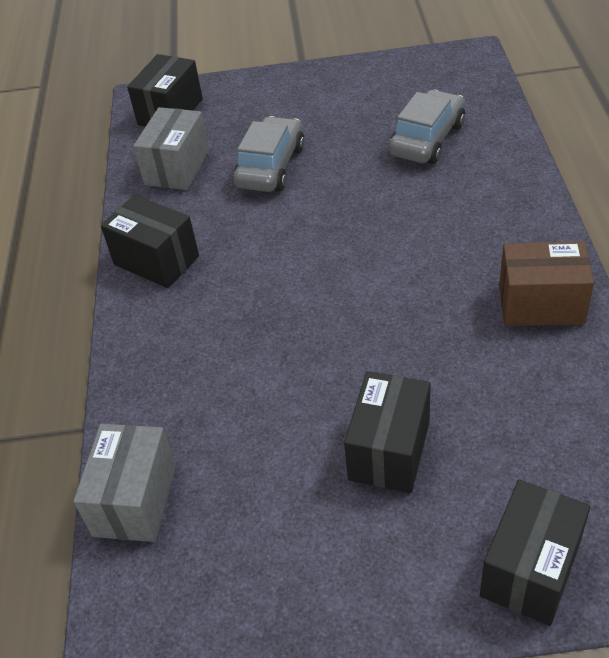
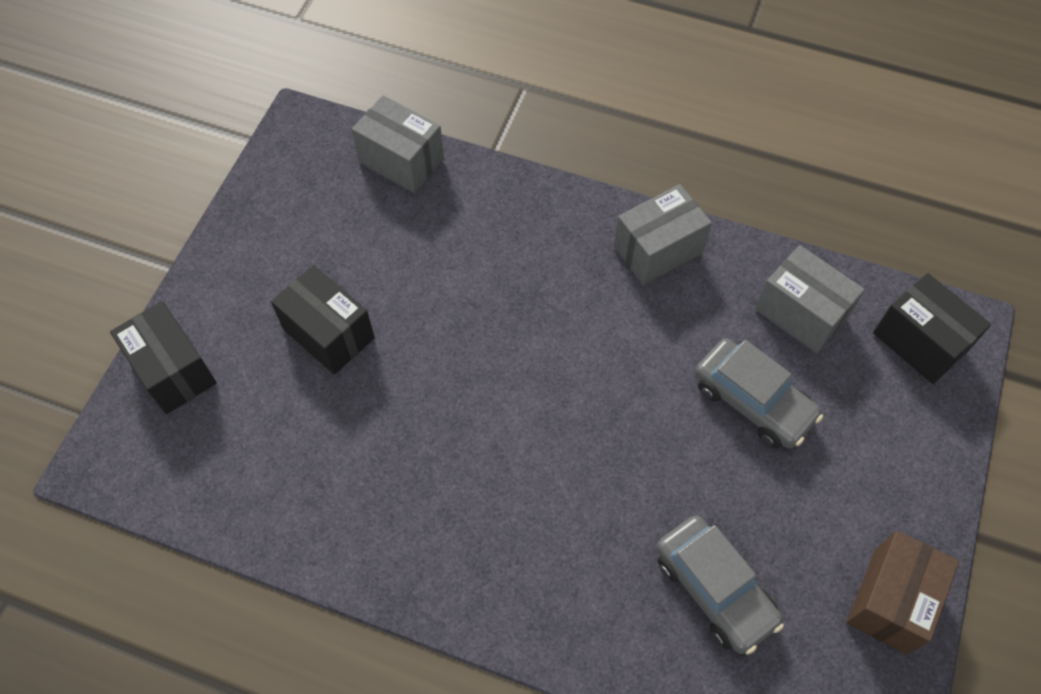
camera: 110 degrees right, 15 degrees up
(156, 260) = (658, 250): black box -> grey box
(541, 304) = (393, 541): brown box -> brown box (890, 600)

